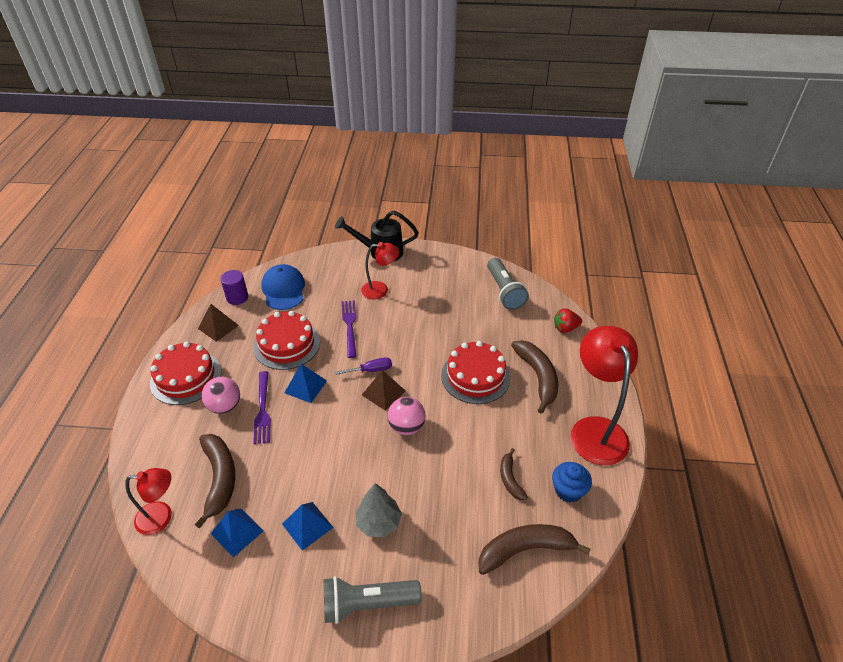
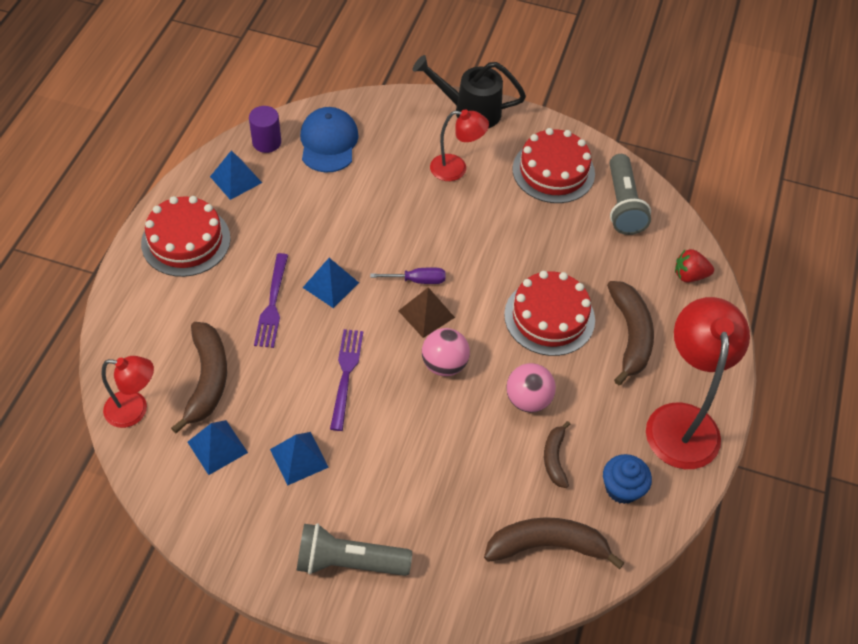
camera: 10 degrees right, 10 degrees up
(218, 327) = (236, 179): brown pyramid -> blue pyramid
(225, 406) = (227, 289): pink ball -> pink ball (528, 400)
(287, 344) = (318, 222): red cake -> red cake (553, 171)
(349, 325) = (404, 212): purple fork -> purple fork (346, 374)
(378, 522) = (382, 473): grey tree -> none

